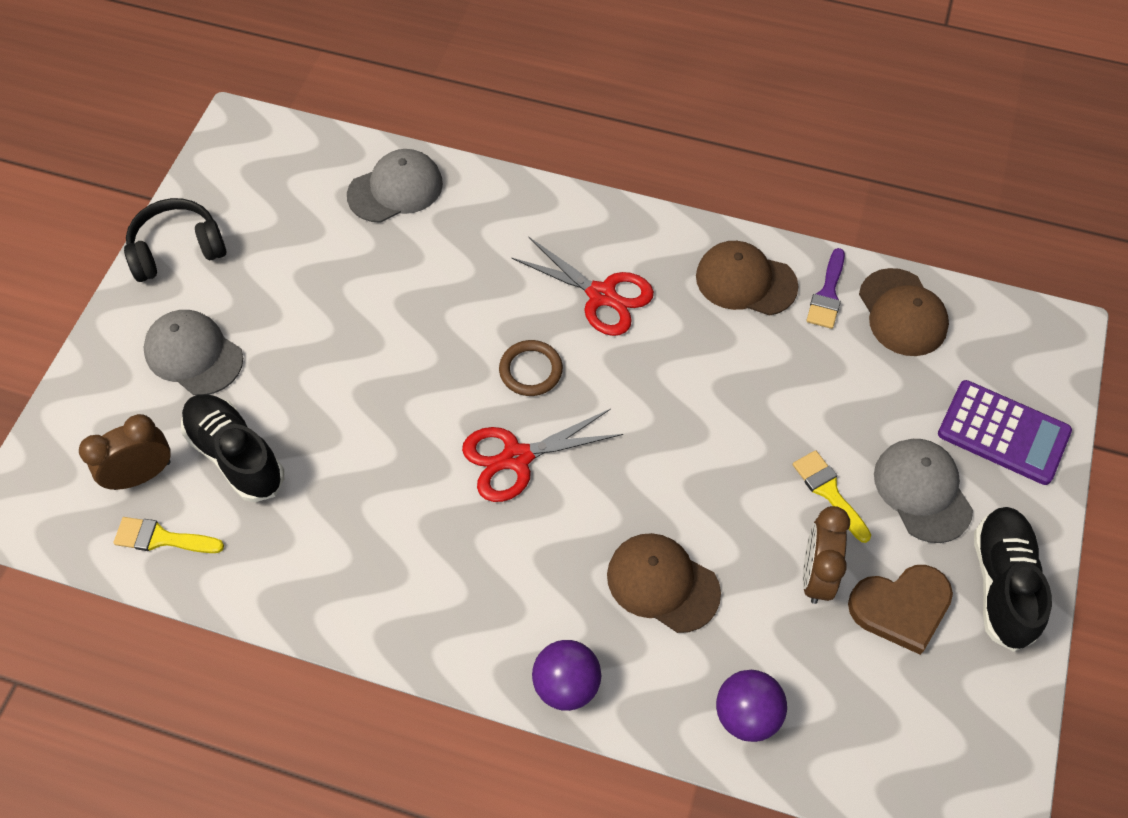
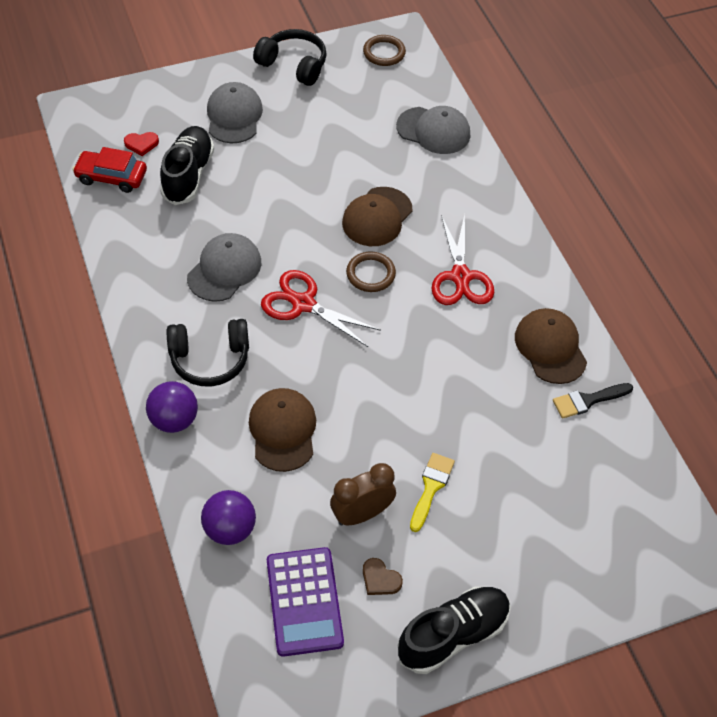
camera: 50 degrees right, 5 degrees down
(142, 475) = (141, 144): brown clock -> red heart
(162, 538) = (111, 177): yellow brush -> red car
(246, 158) = (384, 53): none -> brown ring
(514, 597) = (210, 359): none -> black headphones
(827, 294) = (587, 400): purple brush -> black brush
(901, 608) = (380, 579): brown heart -> brown heart, size x0.51
(902, 313) = (618, 454): brown cap -> brown cap (377, 217)
(922, 491) = (482, 544): grey cap -> grey cap (224, 269)
(1003, 433) = (578, 572): purple calculator -> purple calculator (304, 601)

